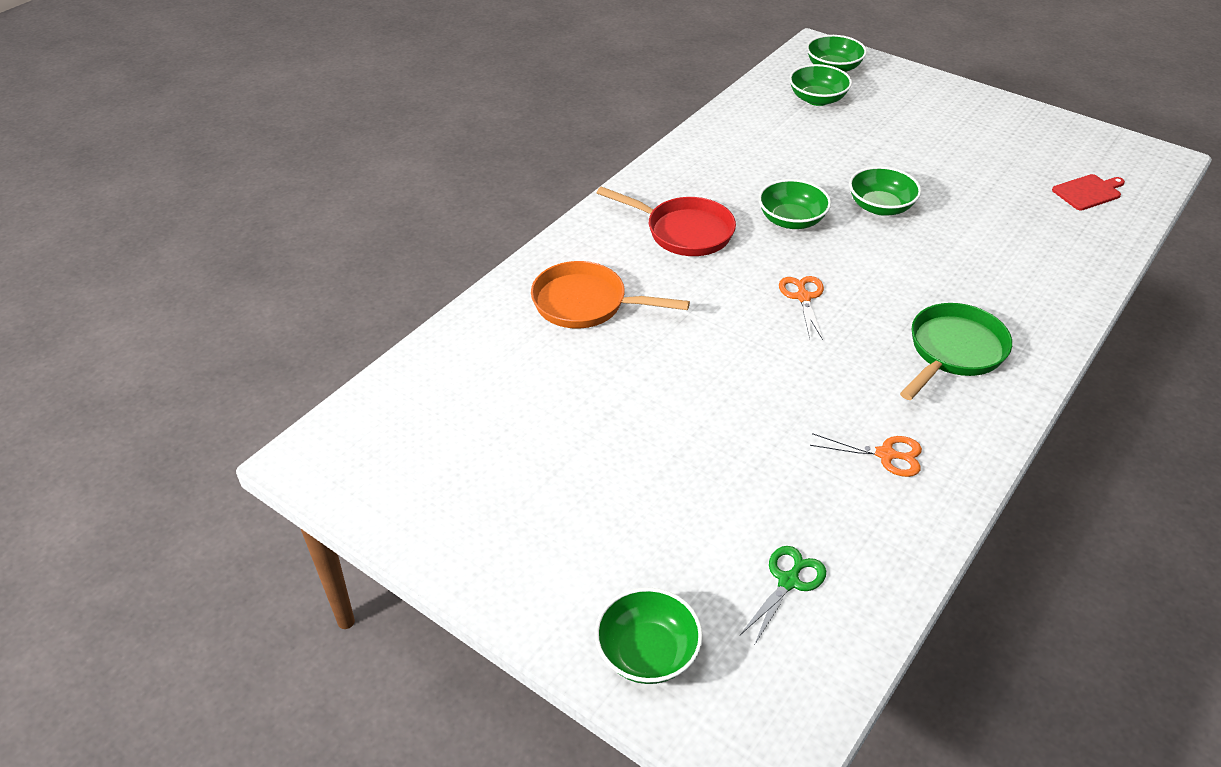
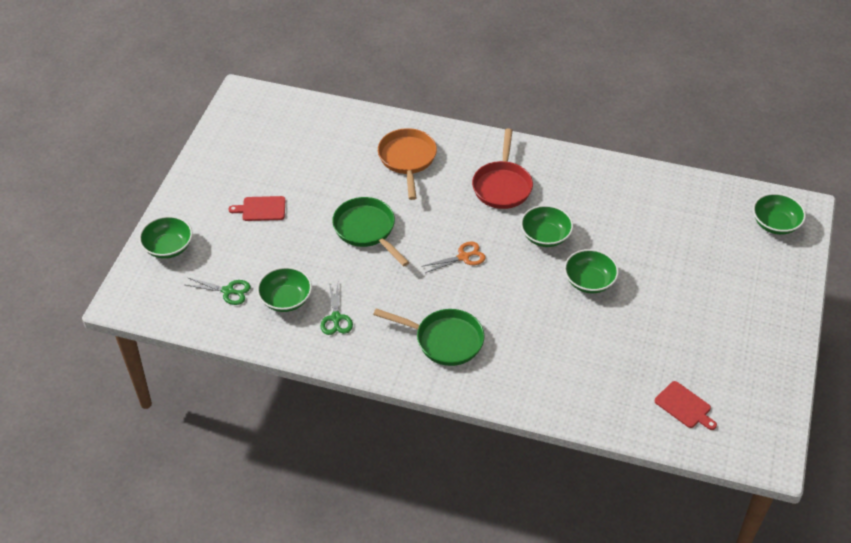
camera: 70 degrees right, 5 degrees up
(609, 494) = (261, 209): none -> red cutting board
(712, 379) = (367, 230): none -> green pan
(817, 99) = (718, 222): green bowl -> green bowl (286, 299)
(885, 454) = (336, 318): orange scissors -> green scissors

